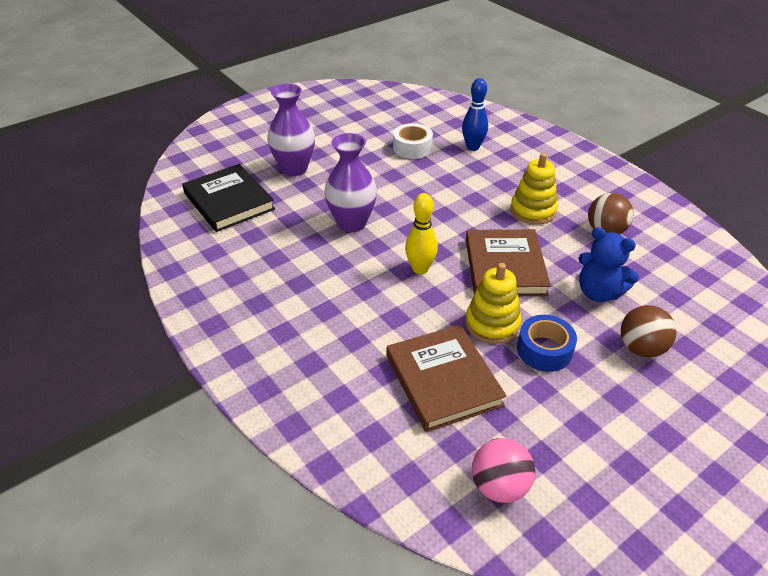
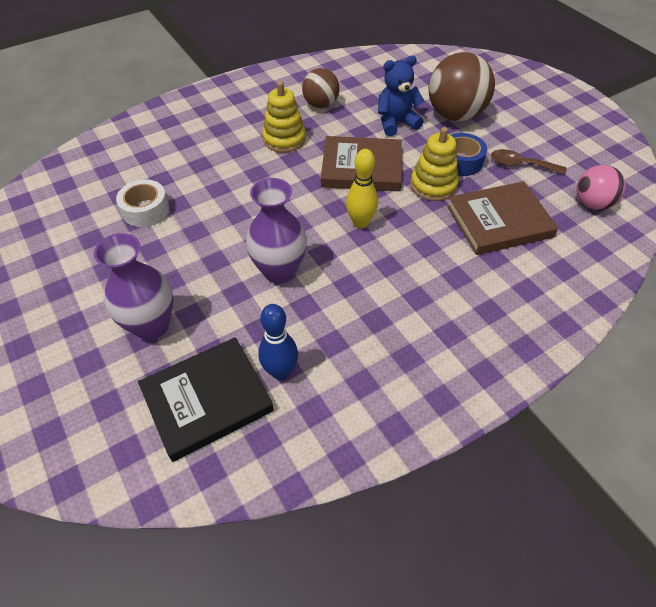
camera: 85 degrees left, 10 degrees up
(473, 147) = (163, 163): blue bowling pin -> blue bowling pin (280, 371)
(558, 412) = (520, 165): none -> brown spoon
(598, 292) = (396, 123): blue teddy bear -> blue teddy bear turned 150 degrees counterclockwise
(641, 348) = (455, 115): brown ball -> brown ball, size x1.66

